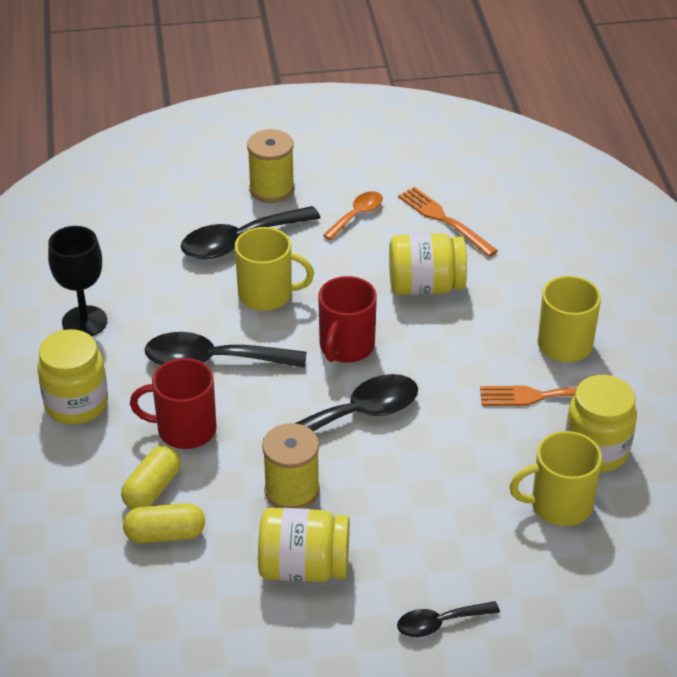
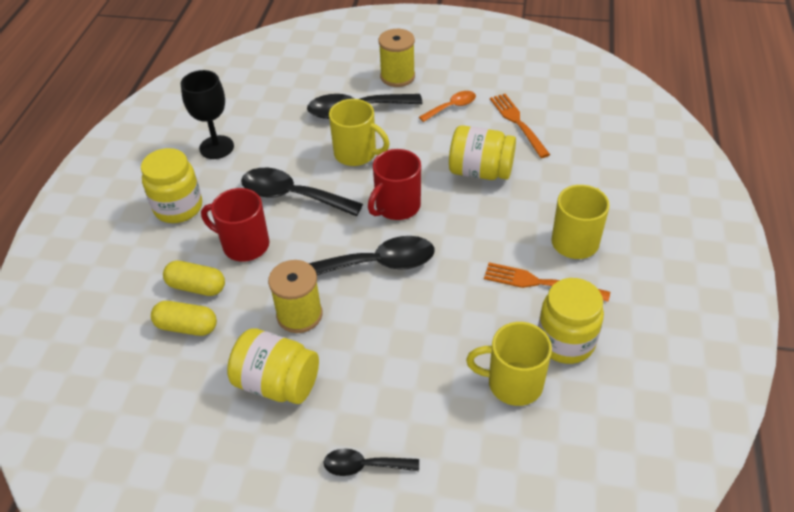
camera: 20 degrees right, 5 degrees up
(152, 489) = (196, 287): yellow capsule -> yellow capsule turned 60 degrees clockwise

